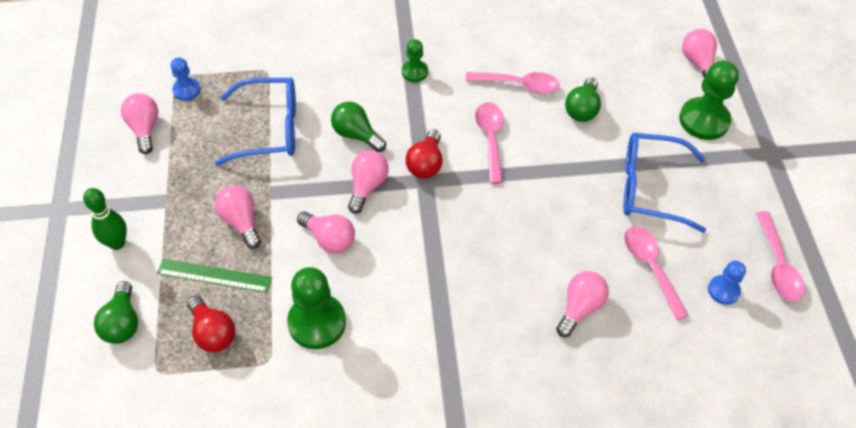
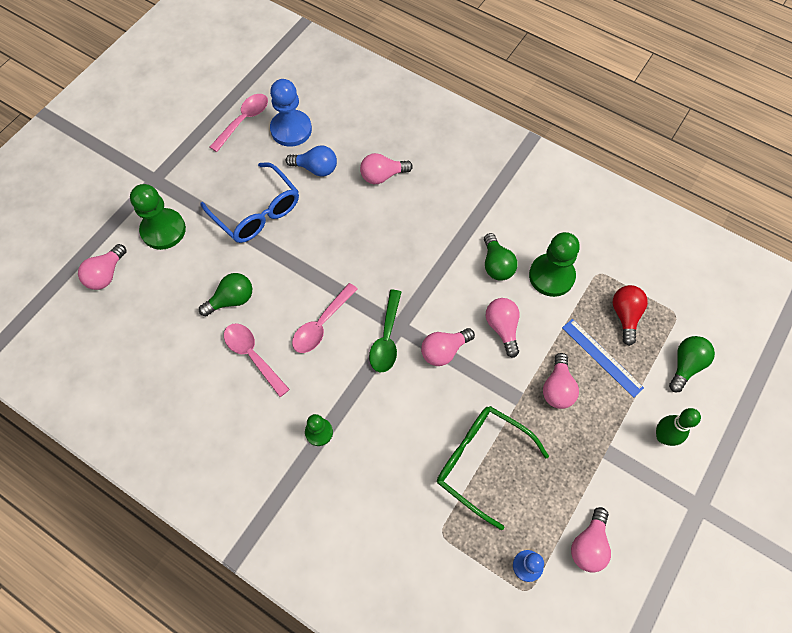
camera: 140 degrees left, 10 degrees up
(214, 275) = (602, 357): green ruler -> blue ruler
(270, 129) = (481, 462): blue glasses -> green glasses
(356, 135) = (416, 403): green light bulb -> green light bulb (496, 265)
(426, 164) = (386, 338): red light bulb -> green spoon
(650, 267) = (316, 168): pink spoon -> blue light bulb
(723, 290) = (291, 129): blue pawn -> blue pawn, size x1.80

